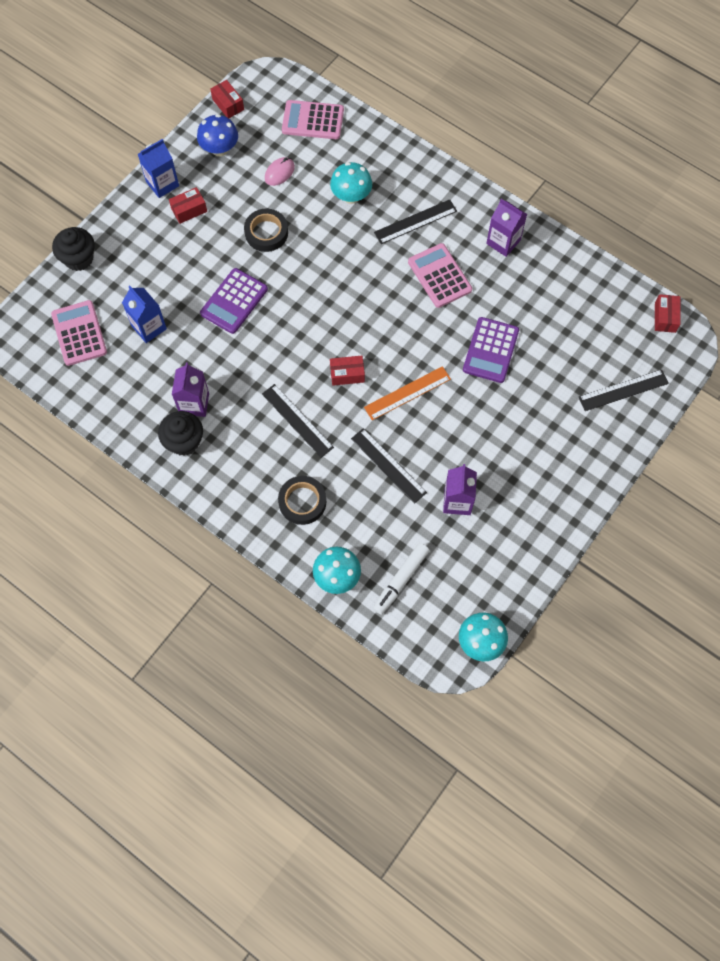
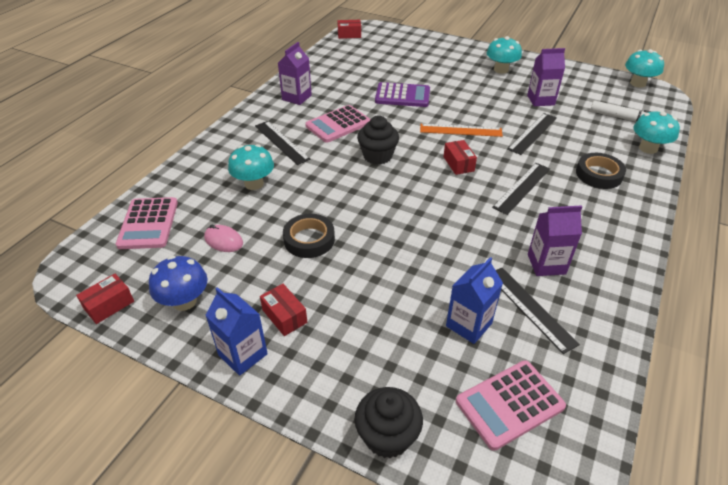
camera: 100 degrees left, 25 degrees down
(184, 441) = (594, 264): black cupcake -> black cupcake (377, 156)
(234, 301) = (406, 252): purple calculator -> none
(407, 393) = (460, 130): orange ruler -> orange ruler turned 45 degrees counterclockwise
(540, 481) = (501, 70): none -> turquoise mushroom
(623, 390) = (413, 45): black ruler -> black ruler (530, 308)

